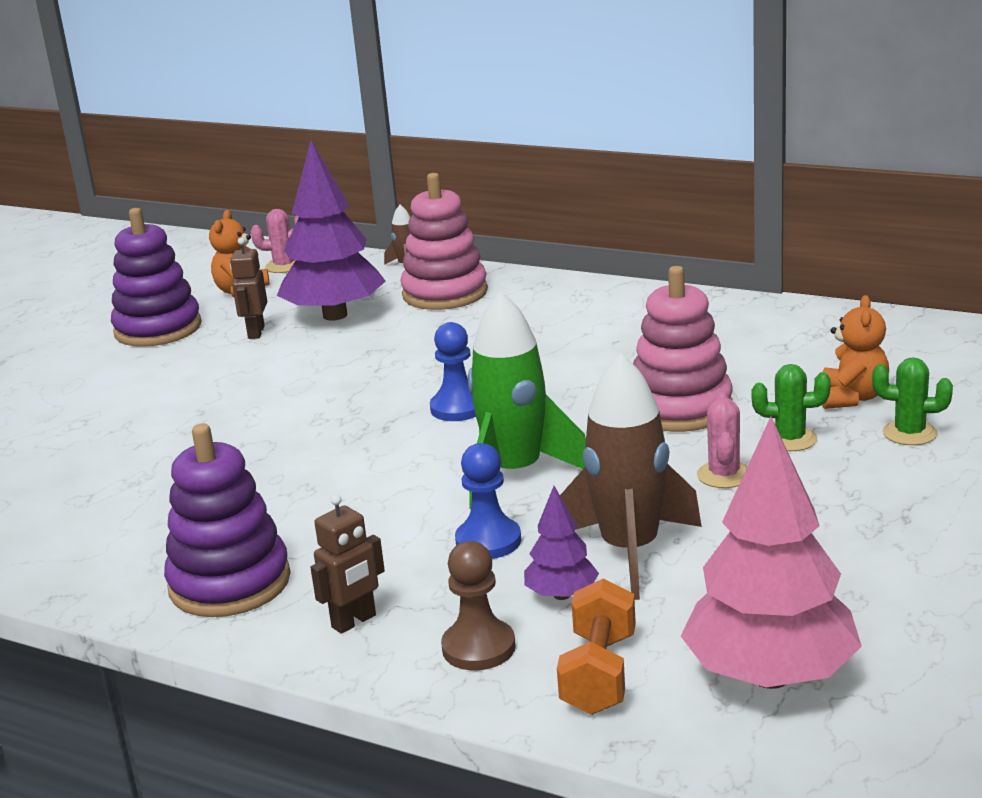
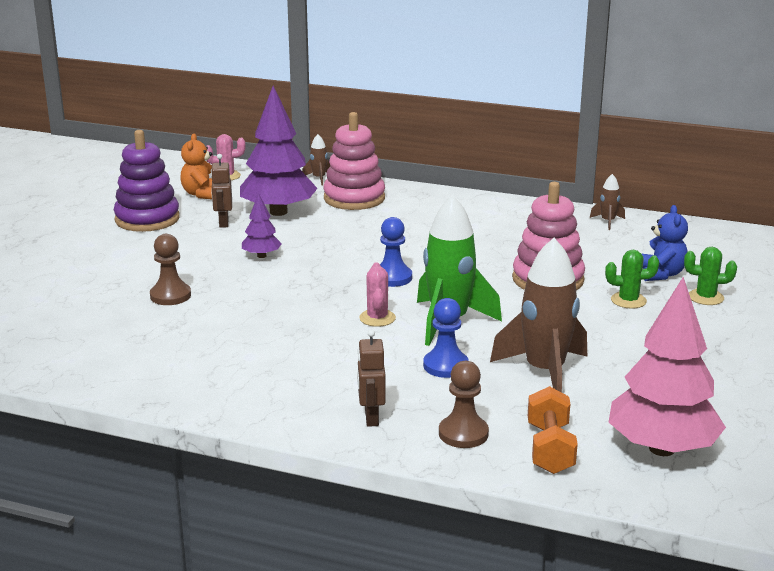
camera: 10 degrees left, 0 degrees up
(147, 438) = (170, 296): none -> brown pawn
(230, 583) = (272, 394): purple stacking toy -> none
(354, 621) = (371, 418): brown robot -> brown robot turned 135 degrees clockwise
(562, 595) = (508, 400): purple tree -> purple tree (261, 256)
(724, 475) = (591, 323): pink cactus -> pink cactus (377, 318)
(795, 319) = (607, 222): none -> brown rocket
(852, 398) = (661, 274): orange teddy bear -> blue teddy bear

